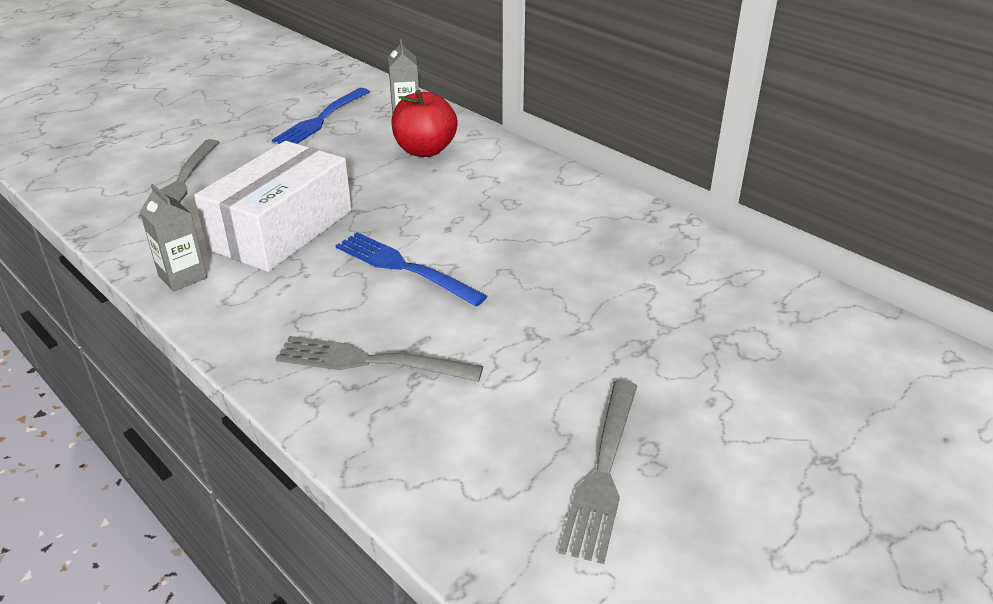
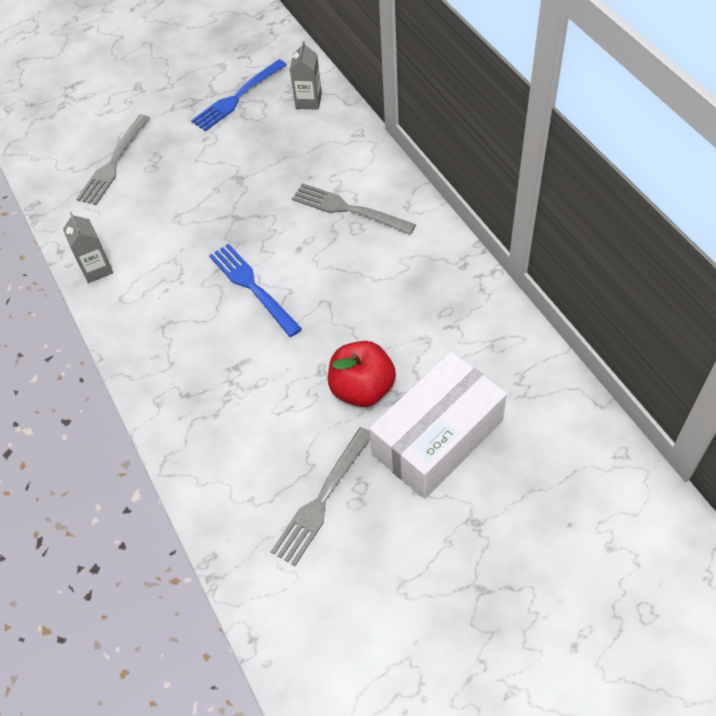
camera: 20 degrees right, 20 degrees up
(282, 230) = (175, 230): white box -> white box (437, 438)
(370, 361) = (203, 375): grey fork -> grey fork (348, 209)
(425, 150) = (310, 151): red apple -> red apple (362, 389)

